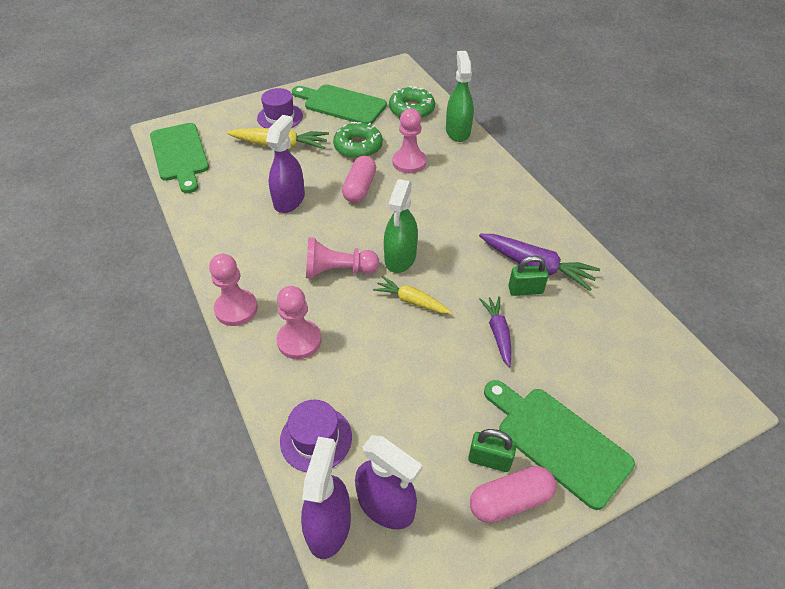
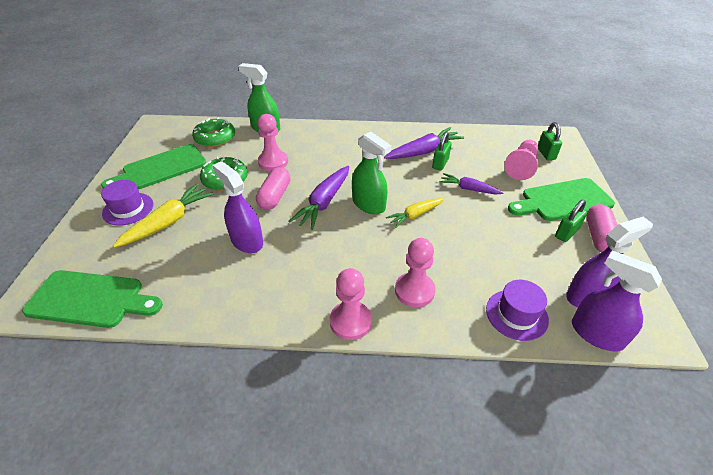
camera: 60 degrees left, 5 degrees down
(338, 270) = (355, 241): pink pawn -> pink pawn (521, 167)
(360, 188) = (275, 196): pink capsule -> pink capsule turned 60 degrees clockwise
(377, 224) = (324, 202): none -> purple carrot
(656, 396) = (546, 154): none -> green padlock

